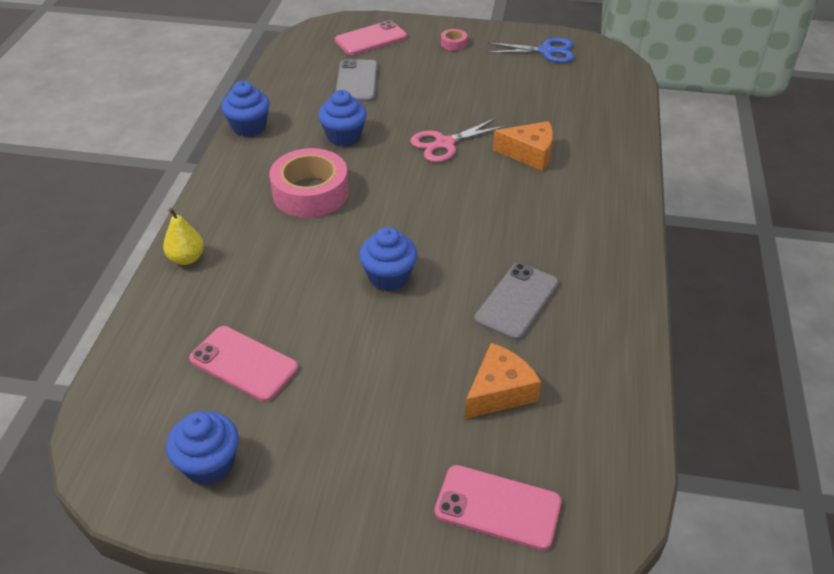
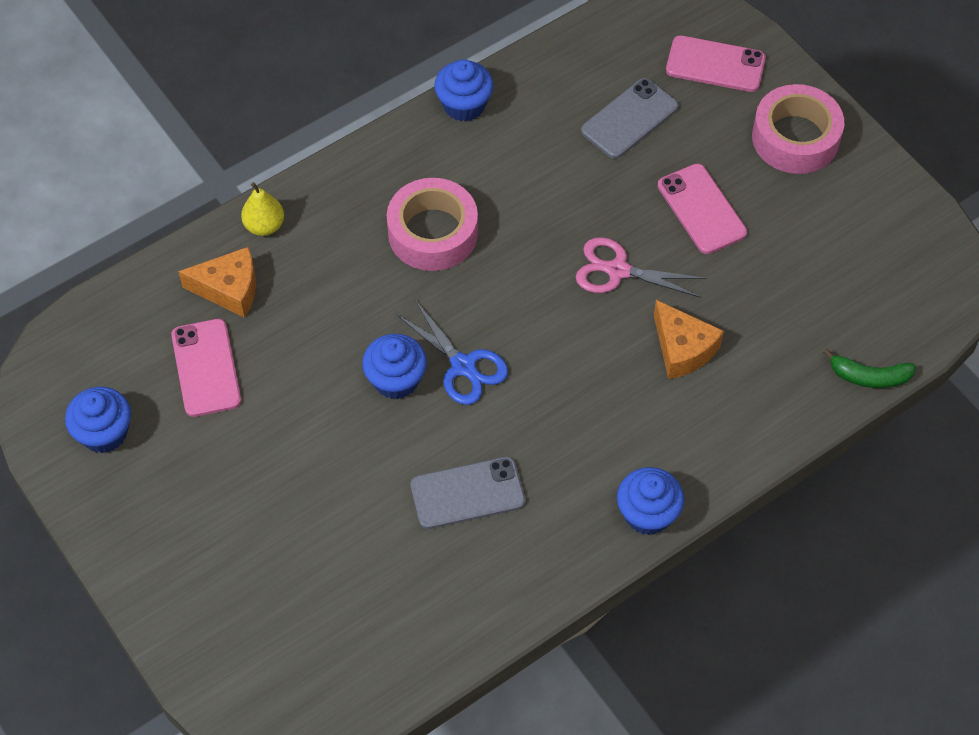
camera: 45 degrees right, 15 degrees up
(344, 136) = (535, 186): blue cupcake -> blue cupcake (647, 514)
(453, 43) = (795, 138): pink tape -> pink tape, size x2.34
(497, 507) = (246, 640): pink phone -> pink phone (701, 209)
(499, 391) = (355, 558): orange cheese -> orange cheese (229, 289)
(546, 51) = (883, 227): blue scissors -> blue scissors (463, 366)
(632, 107) = (869, 377): none -> green banana

